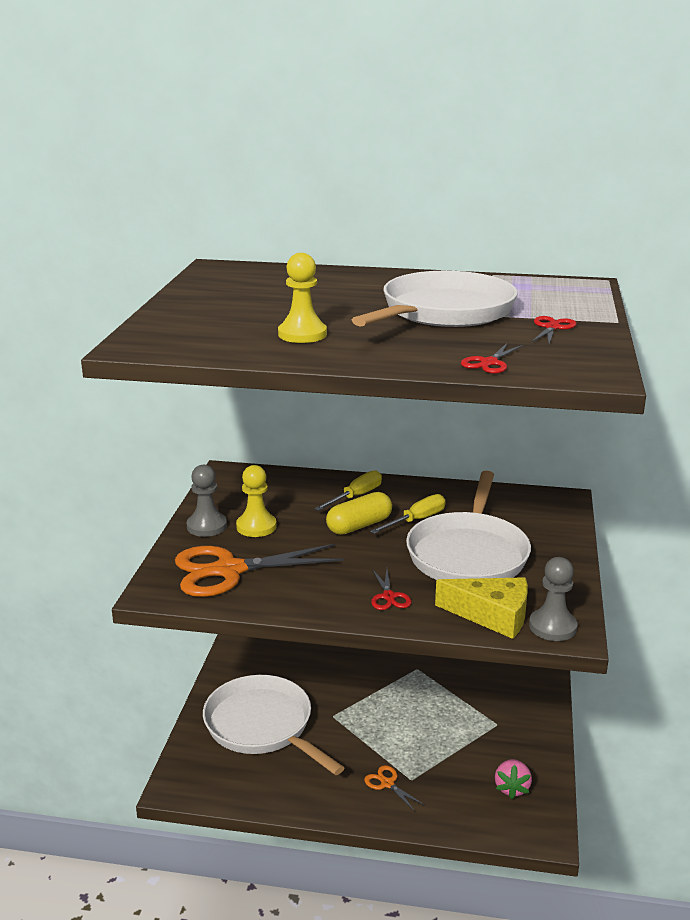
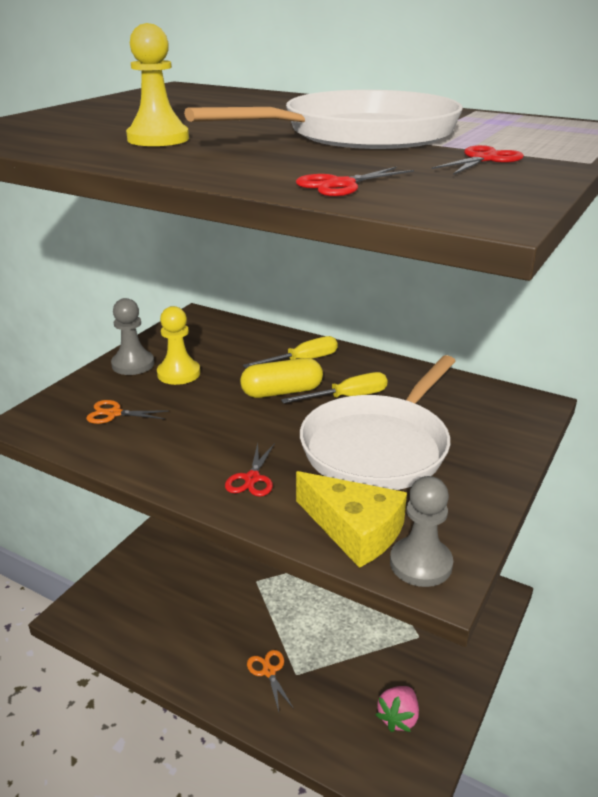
camera: 20 degrees right, 5 degrees up
(229, 570) = (114, 413): orange scissors -> orange scissors, size x0.43
(262, 726) = (185, 574): white pan -> none

